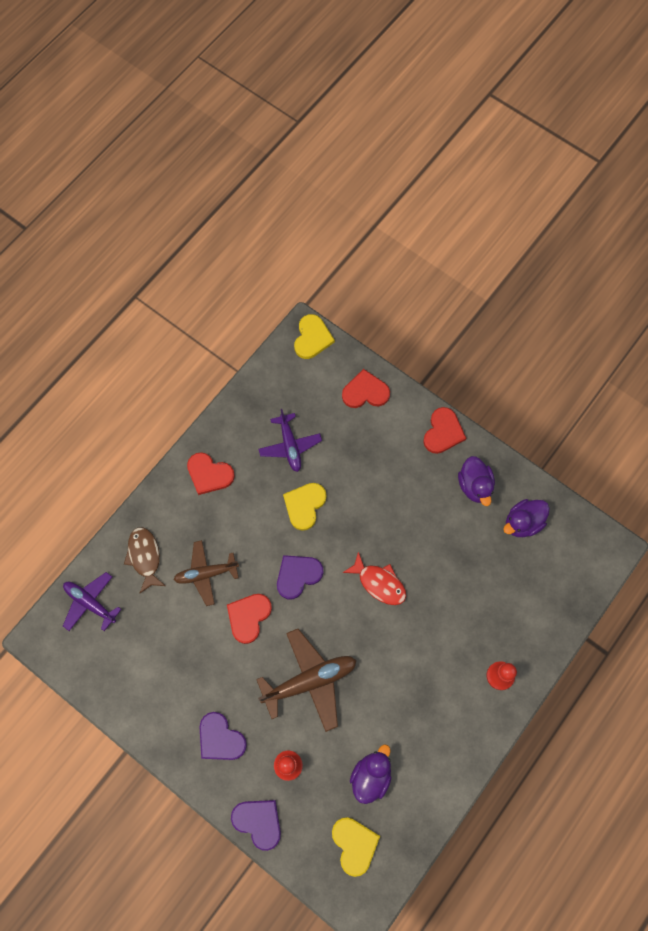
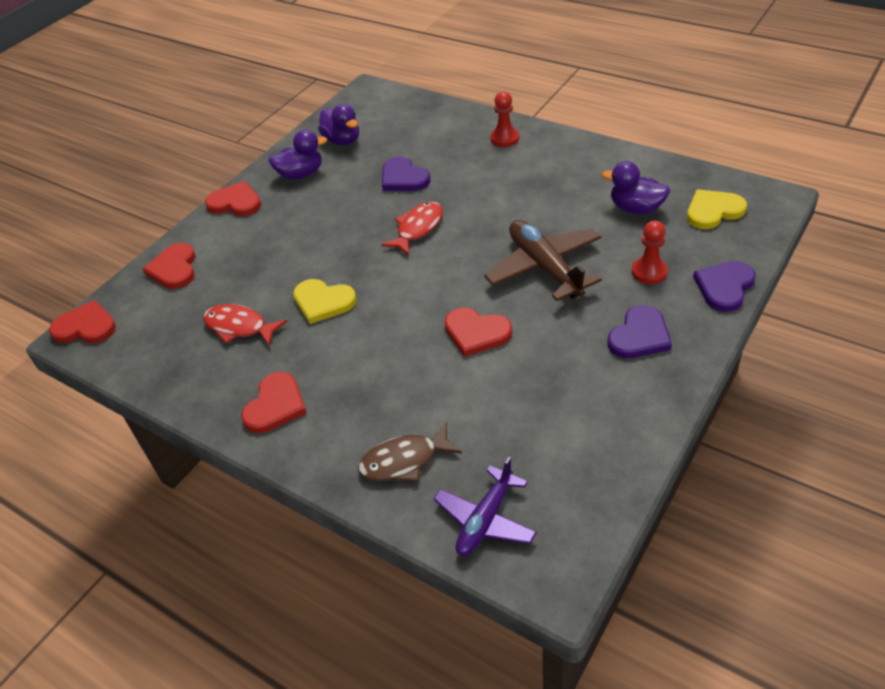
camera: 90 degrees left, 25 degrees down
(206, 574) = (423, 385): brown plane -> none
(290, 445) = (239, 327): purple plane -> red fish
(298, 575) = (416, 295): purple heart -> purple heart (403, 178)
(312, 338) = (85, 327): yellow heart -> red heart

